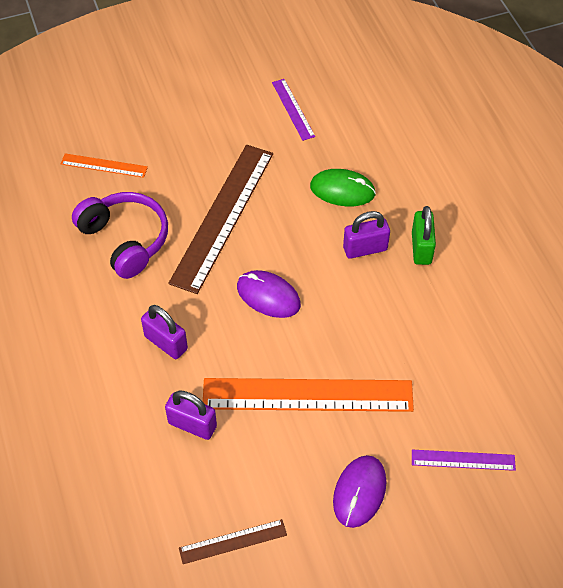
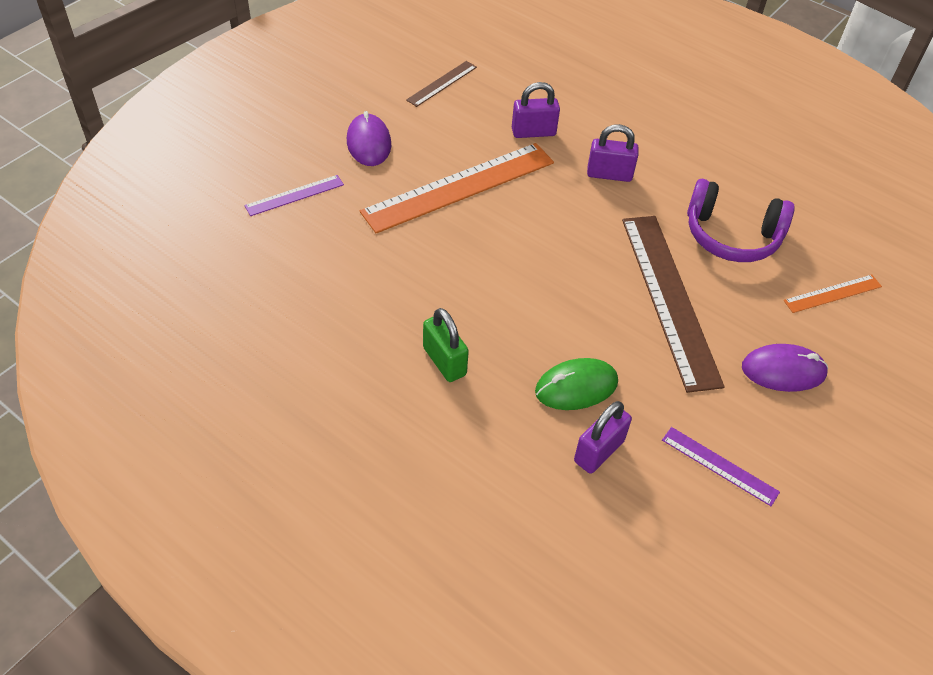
camera: 145 degrees right, 5 degrees down
(268, 296) = (559, 246): purple mouse -> purple mouse (783, 370)
(365, 249) = (503, 333): purple padlock -> purple padlock (599, 451)

